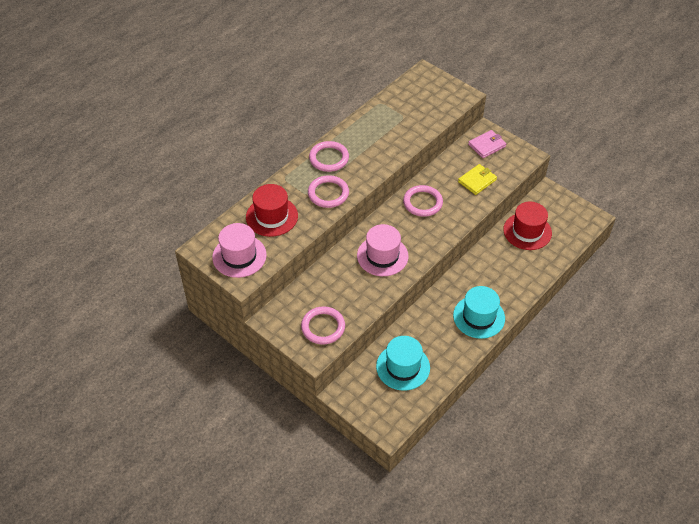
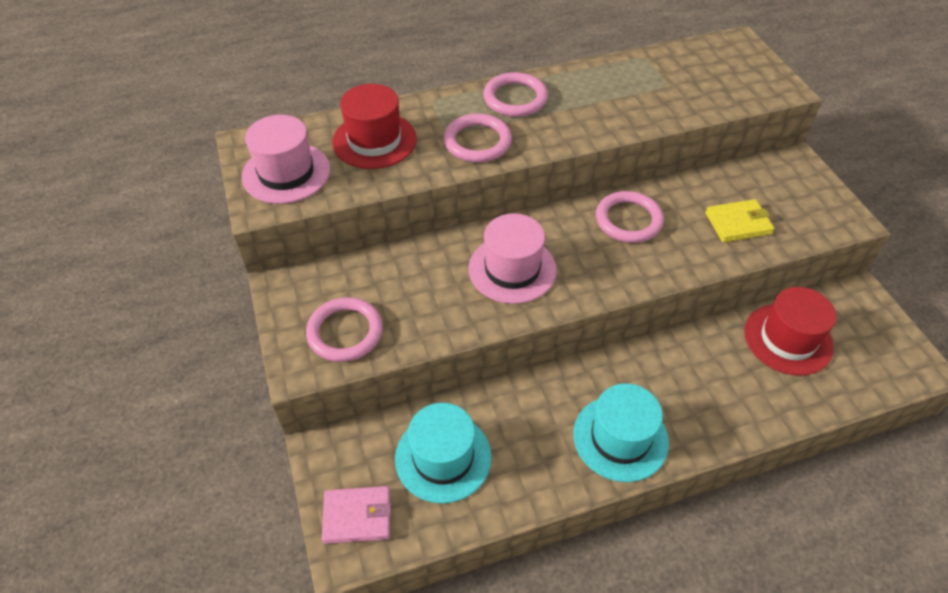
camera: 30 degrees right, 0 degrees up
(487, 145) = (786, 180): pink wallet -> pink wallet (357, 516)

